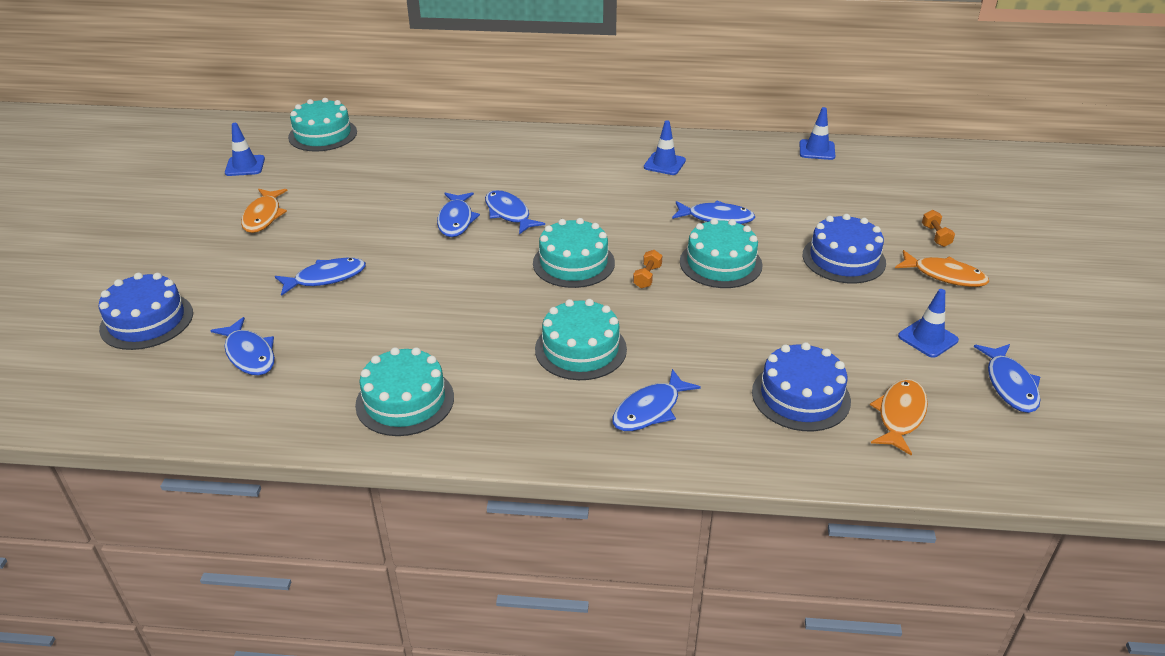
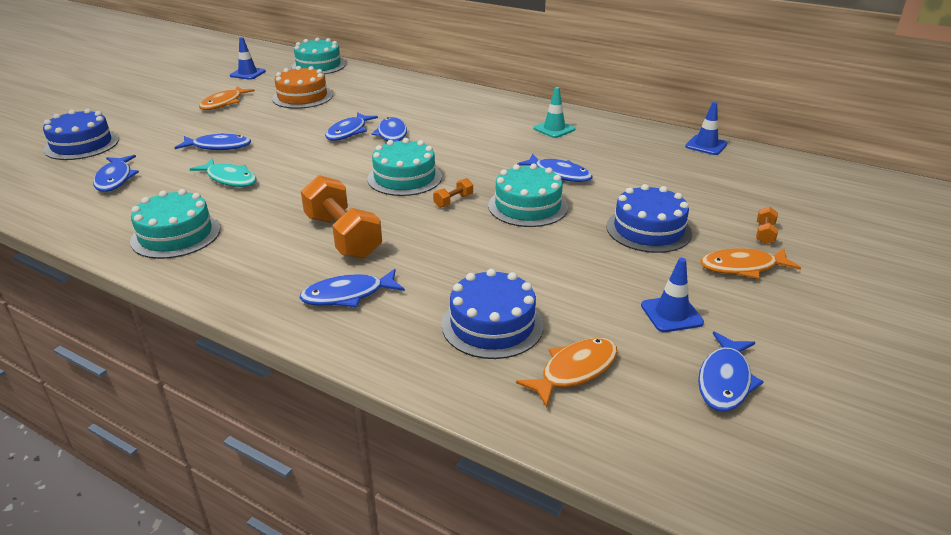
camera: 25 degrees right, 5 degrees down
(352, 185) = (302, 97): none -> orange cake
(387, 316) = (229, 179): none -> turquoise fish
(580, 349) = (342, 236): turquoise cake -> orange dumbbell
(664, 164) = (554, 129): blue traffic cone -> turquoise traffic cone
(944, 275) = (743, 267): orange fish -> orange fish turned 120 degrees clockwise

